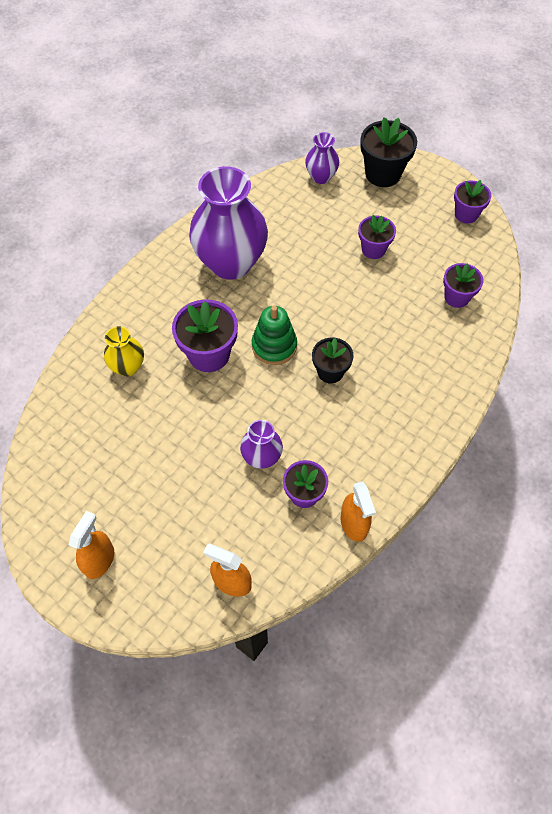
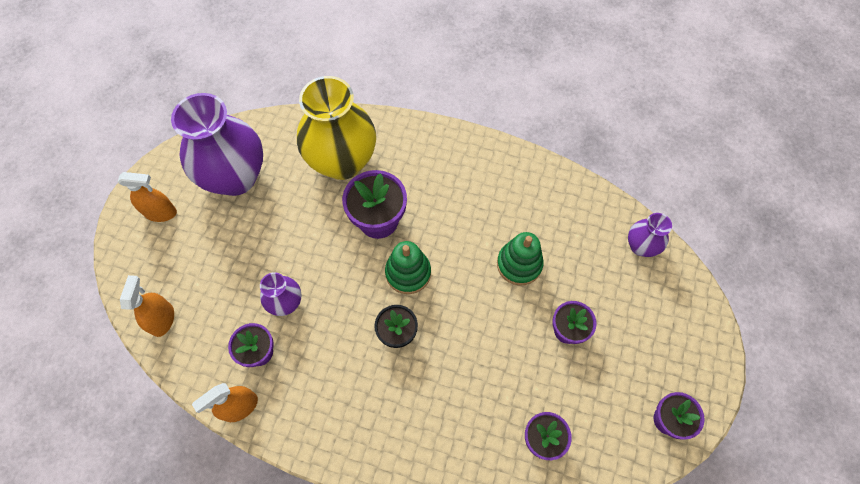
camera: 70 degrees right, 5 degrees up
(128, 367) = (342, 161): yellow vase -> yellow vase, size x2.08
(231, 263) = (489, 201): purple vase -> purple vase (235, 177)
(301, 261) = (519, 264): none -> green stacking toy
(383, 174) = (679, 308): black flower pot -> none

